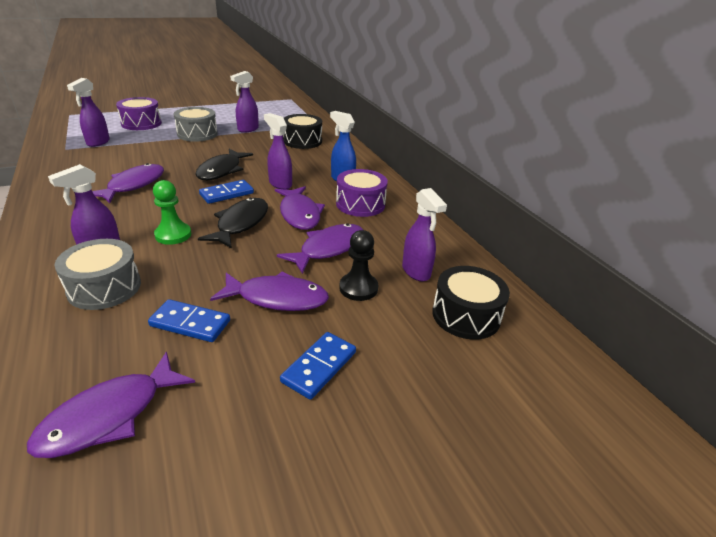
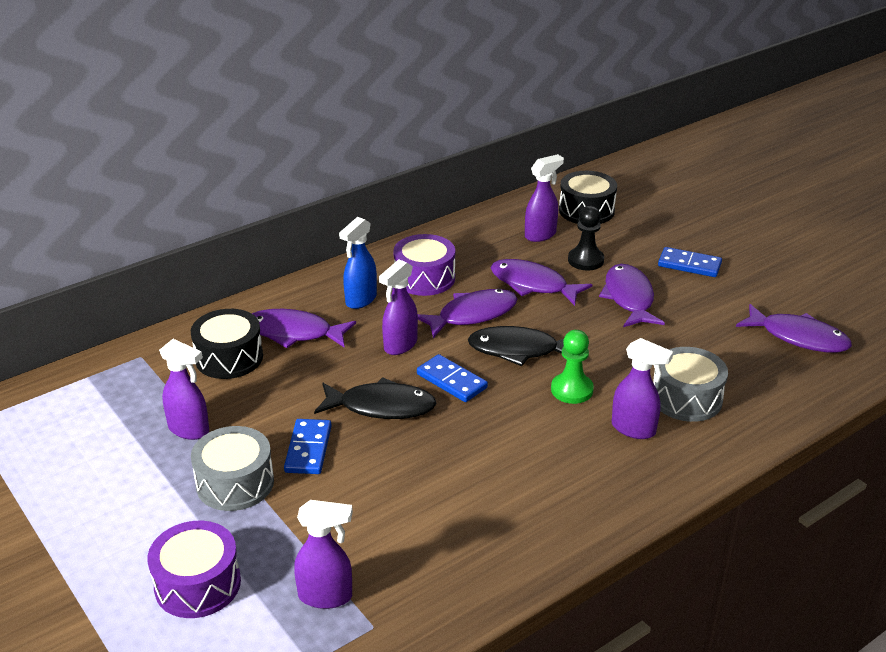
camera: 100 degrees left, 0 degrees up
(133, 185) = (471, 473): purple fish -> purple fish (294, 333)
(190, 323) = (692, 333): blue domino -> blue domino (308, 449)

